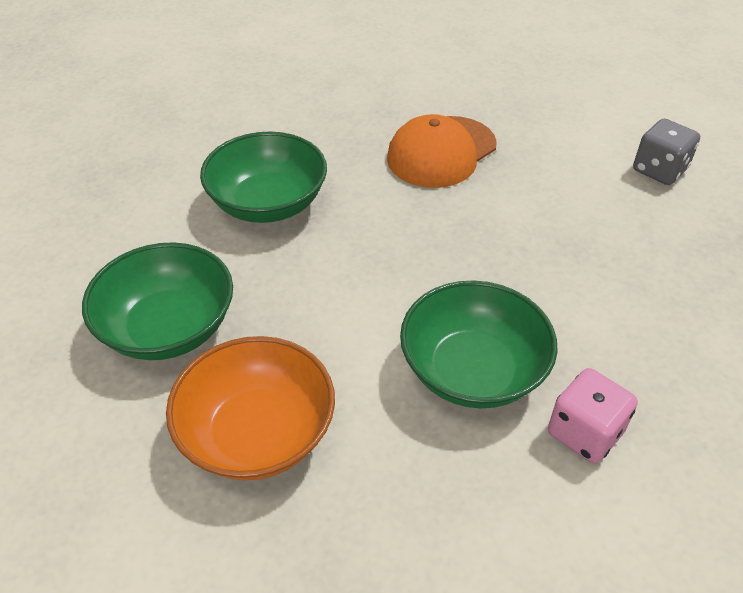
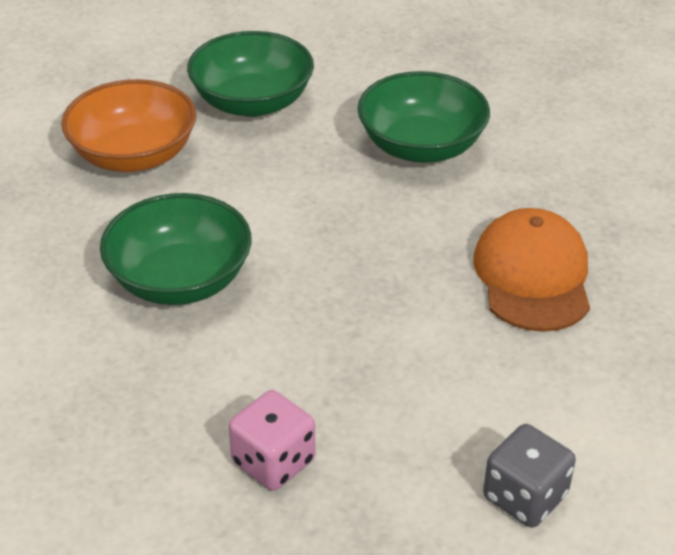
camera: 90 degrees right, 5 degrees down
(441, 152) = (532, 276): orange cap -> orange cap turned 45 degrees clockwise
(585, 433) = (94, 350): pink dice -> pink dice (273, 461)

